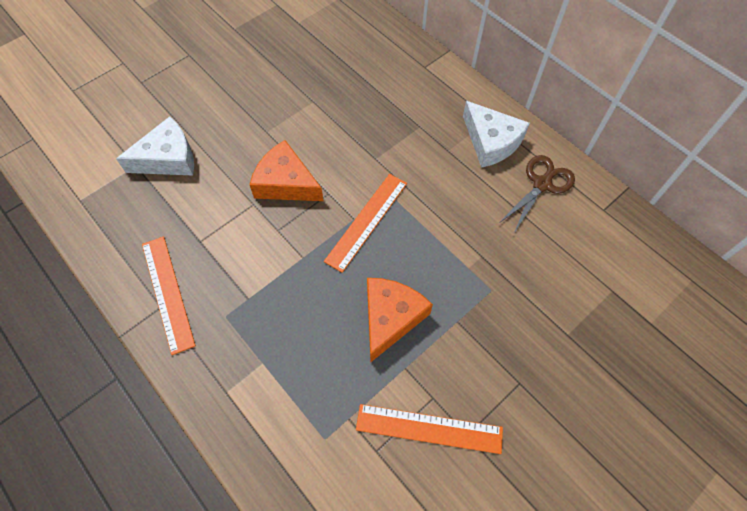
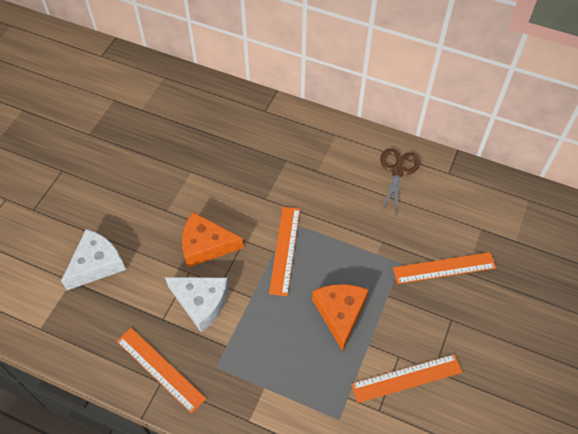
camera: 25 degrees left, 5 degrees down
(491, 142) = (345, 152): white cheese -> white cheese (201, 302)
(542, 317) = (444, 268): none -> orange ruler

